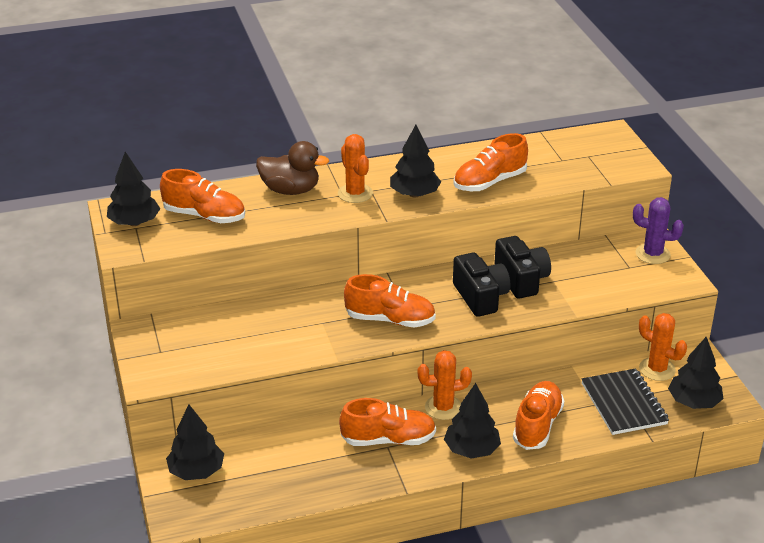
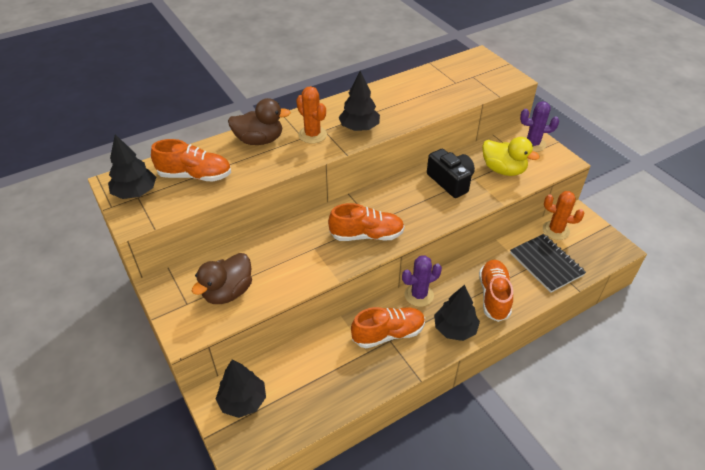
camera: 15 degrees left, 10 degrees up
(208, 348) = (228, 292): none -> brown duck
(443, 407) = (419, 295): orange cactus -> purple cactus
(480, 297) = (427, 202): black camera -> none
(489, 182) = (411, 108): orange shoe -> none
(596, 277) = (503, 170): none -> yellow duck
(694, 402) = (592, 252): black tree -> none

